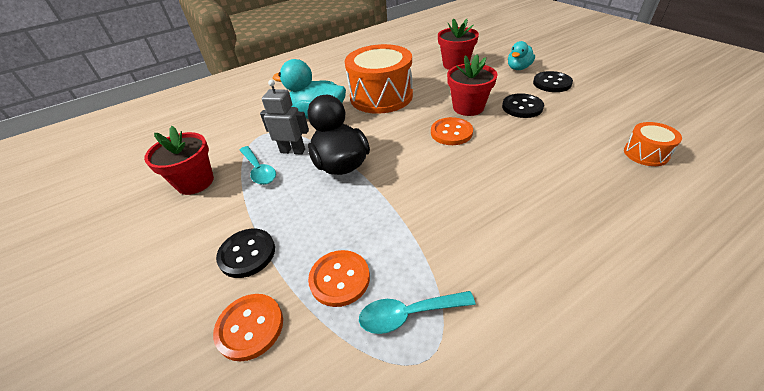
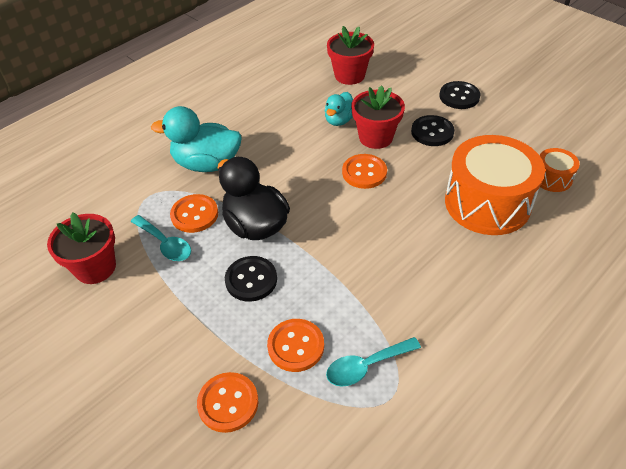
camera: 15 degrees left, 5 degrees up
(247, 254) = (194, 337): black button -> black button (251, 280)
(293, 151) = (194, 215): grey robot -> orange button
(381, 96) = (273, 130): orange drum -> orange drum (487, 203)
(518, 68) = (421, 77): turquoise duck -> turquoise duck (339, 120)

